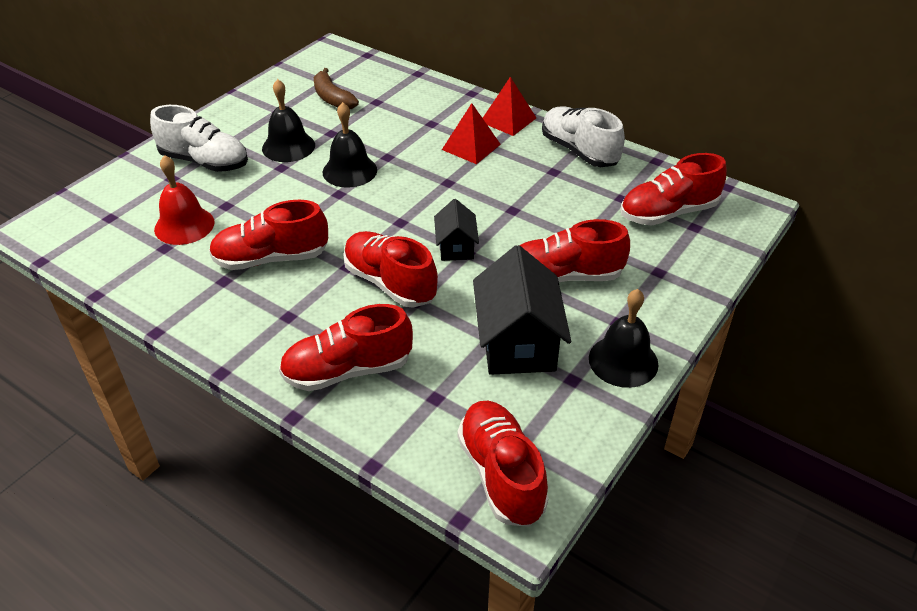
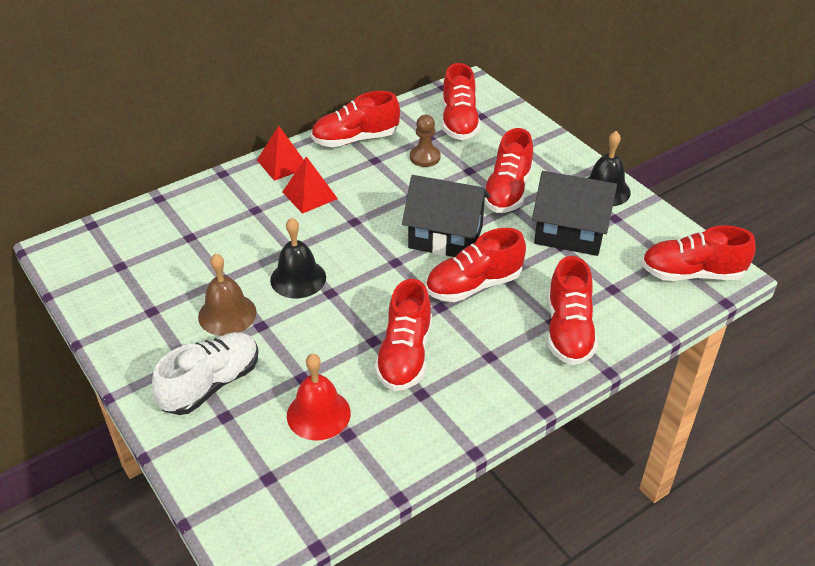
camera: 70 degrees left, 0 degrees up
(288, 146) = (227, 314): black bell -> brown bell
(332, 98) = (158, 266): brown banana -> none
(456, 247) = (445, 237): black house -> black house, size x1.83
(579, 151) = (355, 139): white shoe -> red shoe
(582, 203) = (425, 157): none -> brown pawn

